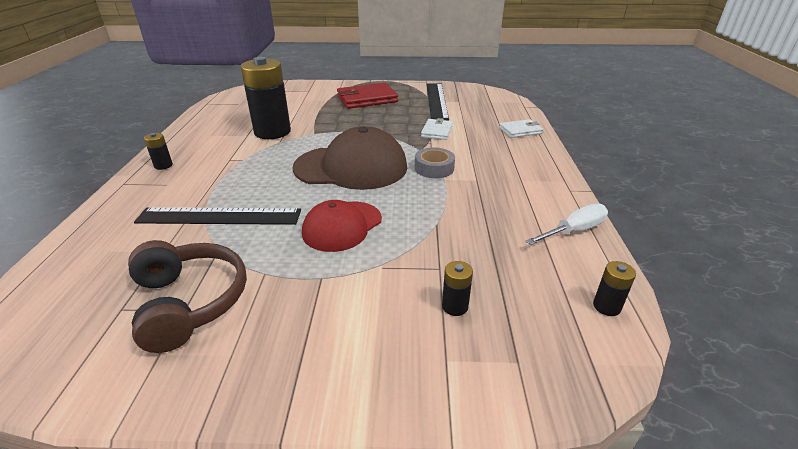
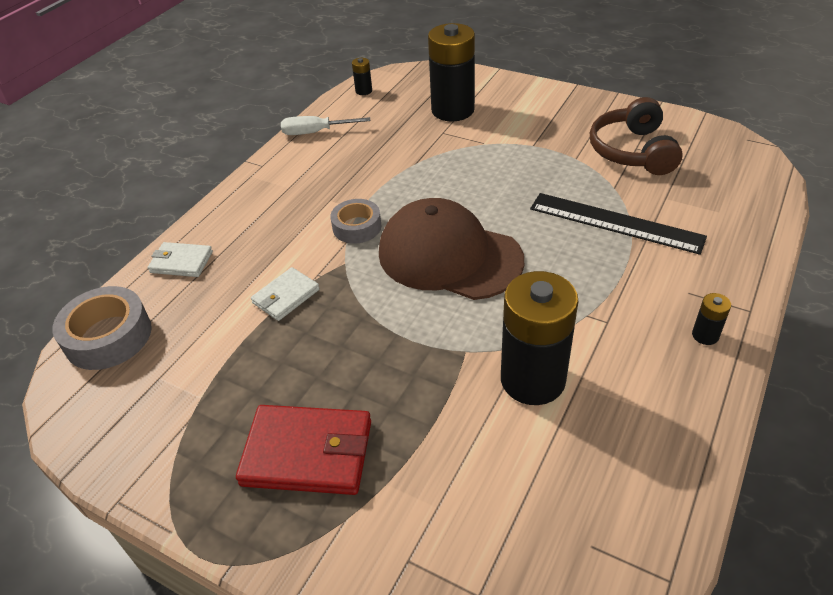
camera: 150 degrees left, 10 degrees up
(342, 226) = (497, 182): red cap -> none
(437, 100) = (192, 394): black ruler -> none
(455, 306) = (452, 110): black battery -> black battery, size x2.41
(504, 105) = (108, 336): none -> grey tape

